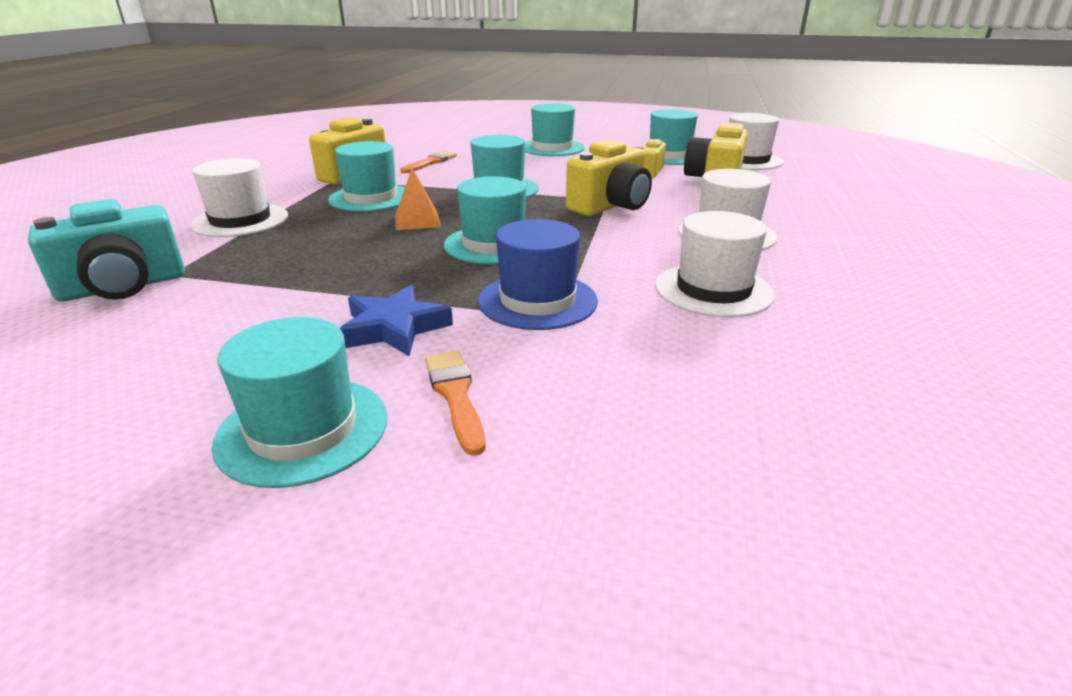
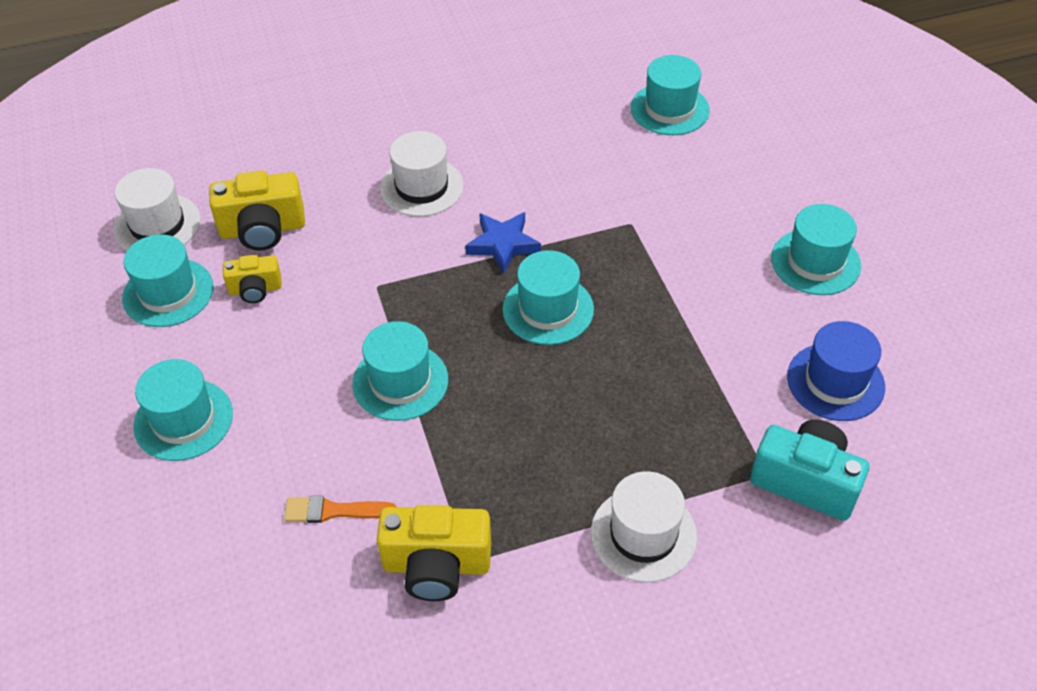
camera: 120 degrees left, 20 degrees up
(371, 198) = (504, 474): turquoise hat -> turquoise hat (669, 109)
(394, 328) = (710, 287): blue star -> blue star (503, 244)
(417, 221) = (536, 391): orange pyramid -> none
(455, 395) = (742, 226): orange brush -> none
(537, 301) = (619, 241): blue hat -> blue hat (835, 382)
(610, 206) = (397, 276): yellow camera -> none
(713, 290) = (535, 170): white hat -> none

